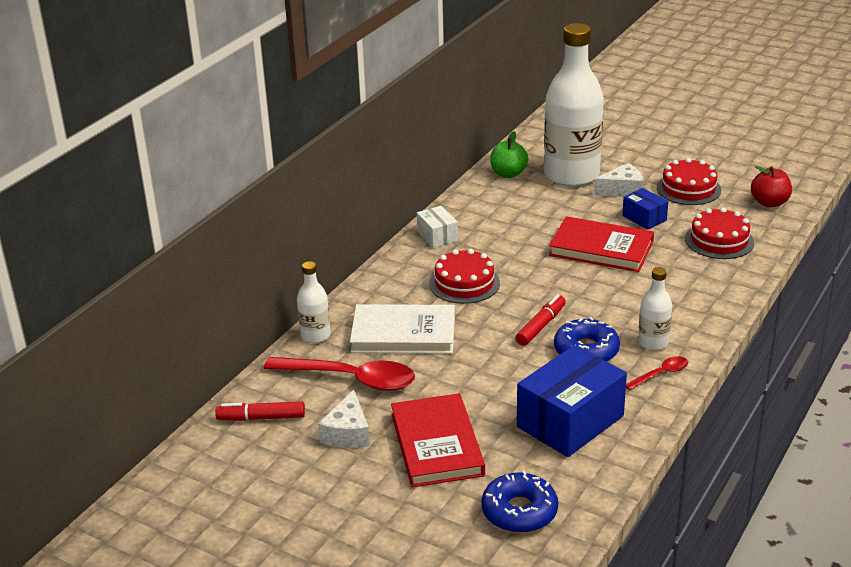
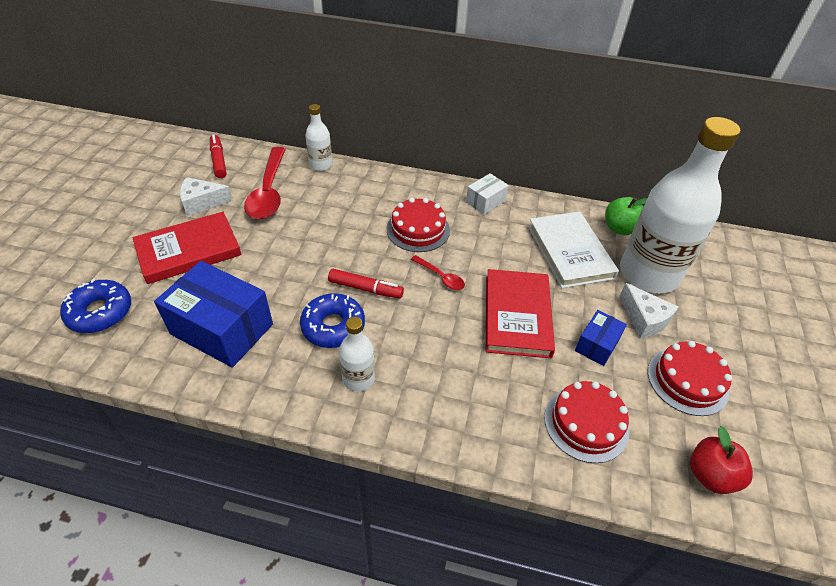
camera: 70 degrees right, 15 degrees up
(403, 334) = (333, 208): white book -> white book (569, 252)
(660, 374) = (304, 391): red spoon -> red spoon (441, 277)

